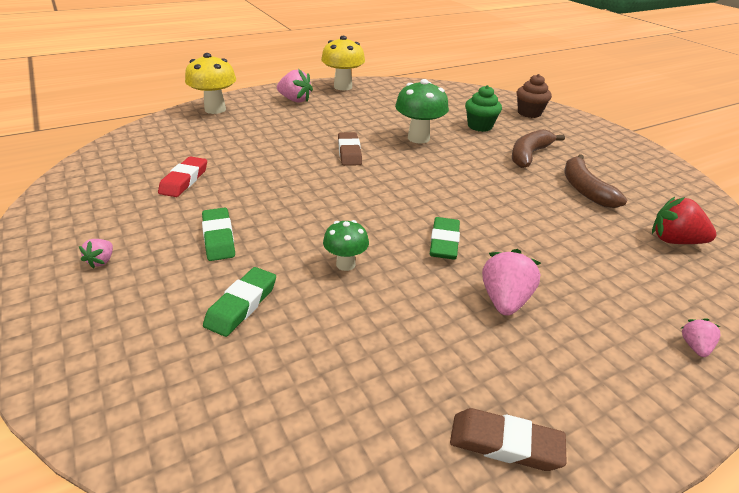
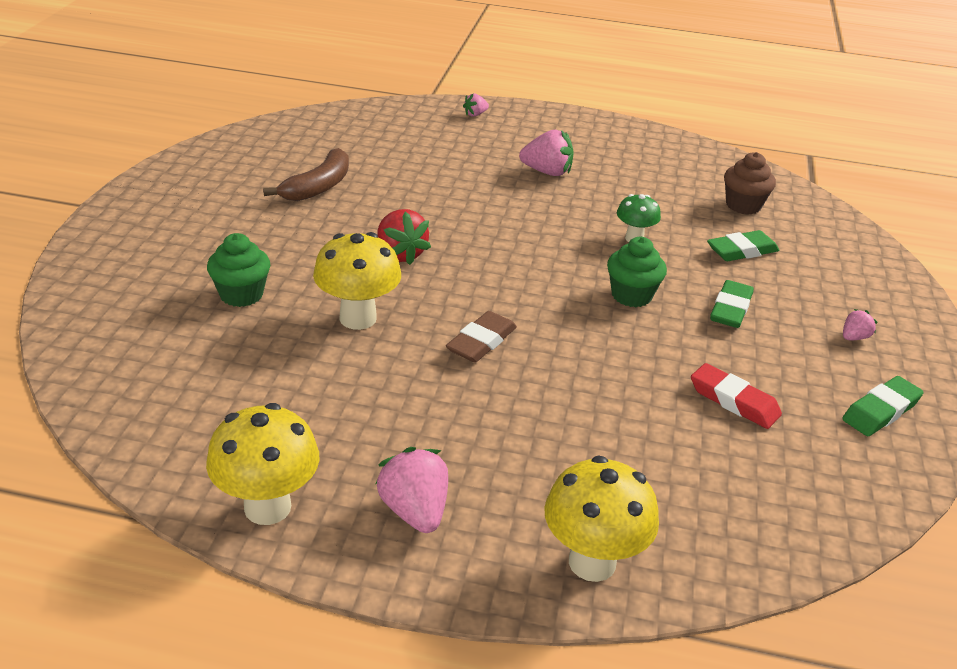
camera: 140 degrees left, 0 degrees up
(184, 180) = (734, 401): red eraser -> red eraser turned 75 degrees clockwise
(299, 214) = (631, 295): none -> green cupcake
(418, 138) = (358, 318): green mushroom -> yellow mushroom
(444, 242) = (530, 215): green eraser -> green eraser (880, 411)
(504, 300) = (547, 172): pink strawberry -> pink strawberry turned 135 degrees counterclockwise
(505, 443) = (642, 142): brown eraser -> none
(529, 113) = (124, 279): brown cupcake -> brown cupcake (743, 205)
(529, 155) = (282, 235): brown banana -> none
(674, 241) = (350, 136): red strawberry -> red strawberry (400, 254)

